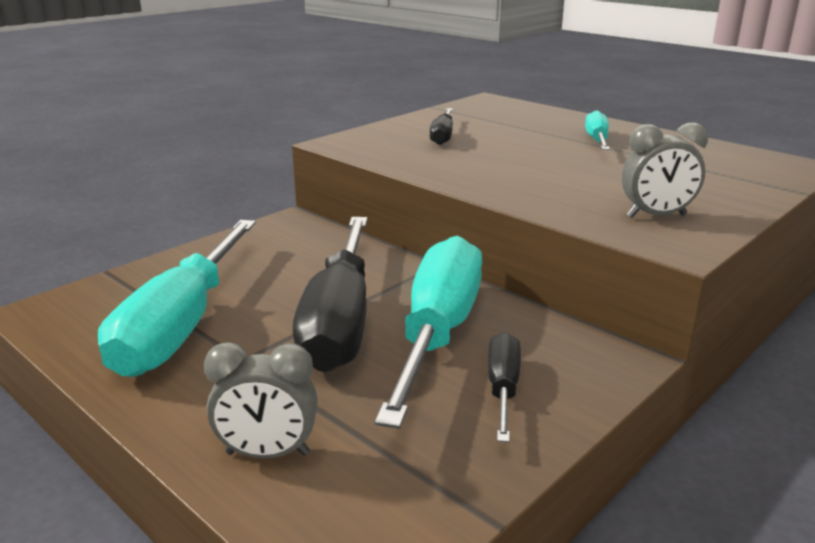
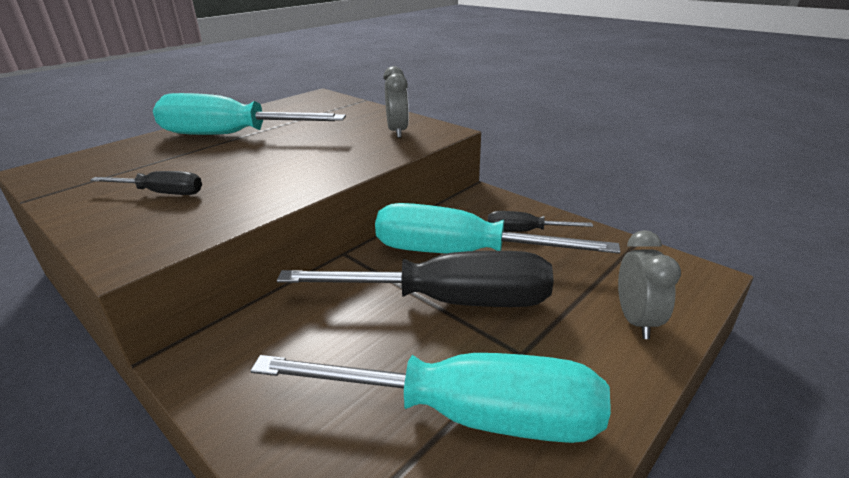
camera: 90 degrees left, 5 degrees up
(597, 140) = (231, 135): turquoise screwdriver -> turquoise screwdriver, size x2.12

